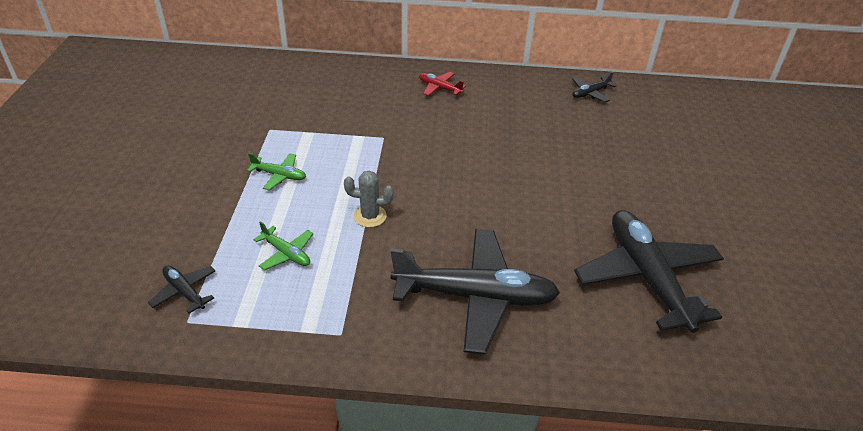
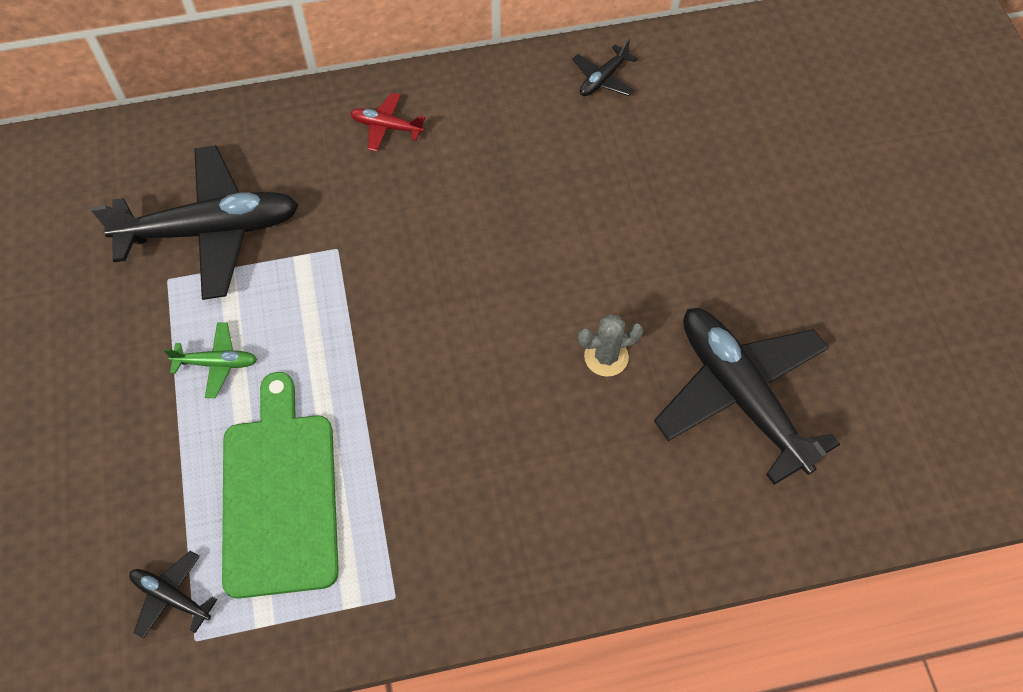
camera: 15 degrees left, 20 degrees up
(286, 253) = (279, 495): green plane -> green cutting board
(370, 216) = (367, 399): grey cactus -> grey cactus (606, 357)
(476, 297) = (542, 489): black plane -> black plane (211, 230)

